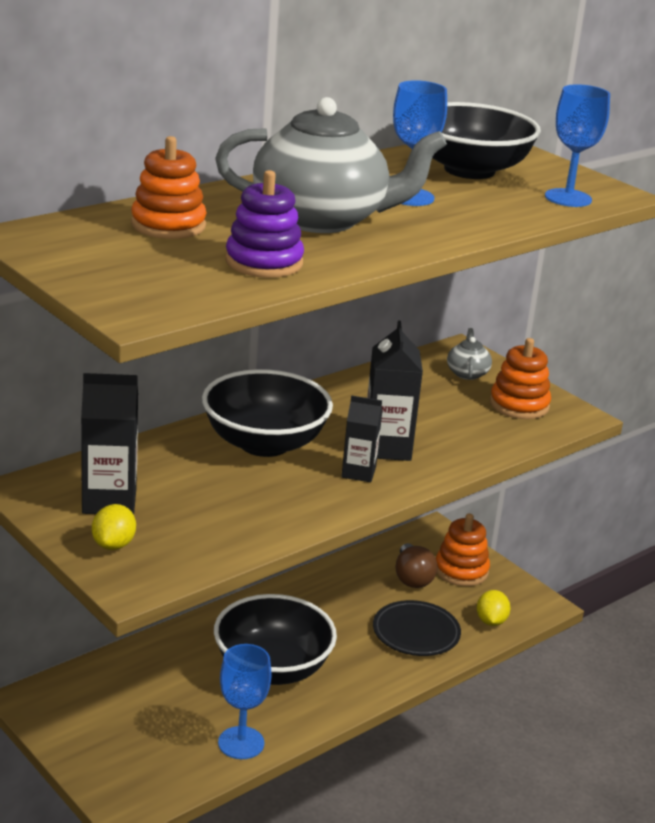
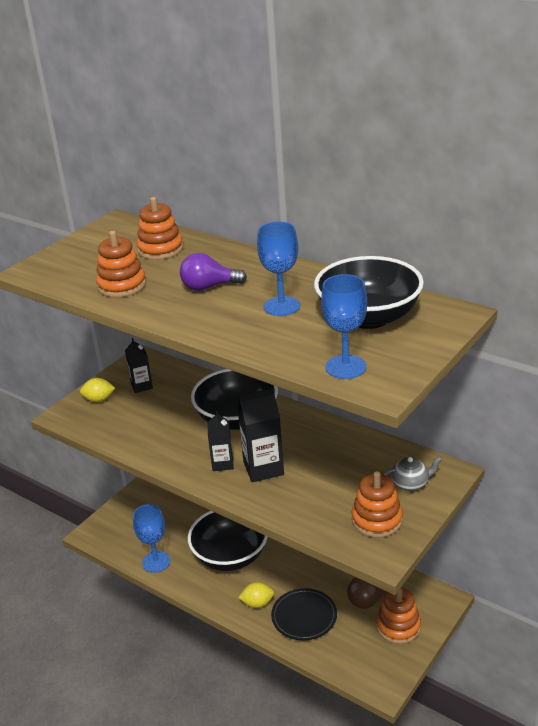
camera: 80 degrees right, 5 degrees up
(109, 501) = (141, 386): black carton -> black carton, size x0.63
(264, 262) = (122, 285): purple stacking toy -> orange stacking toy
(322, 219) = (209, 287): grey teapot -> purple light bulb
(491, 621) = (342, 657): yellow lemon -> yellow lemon (257, 603)

